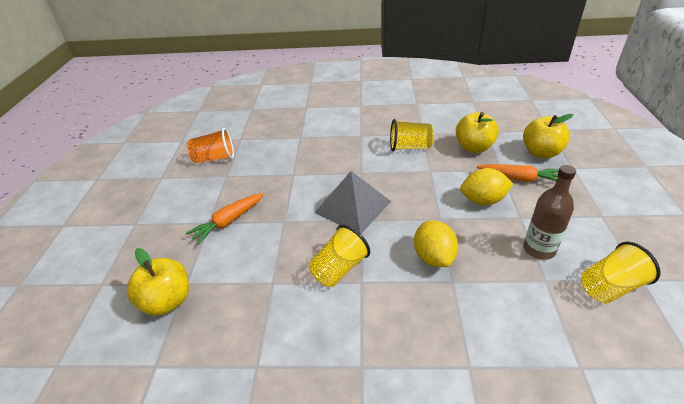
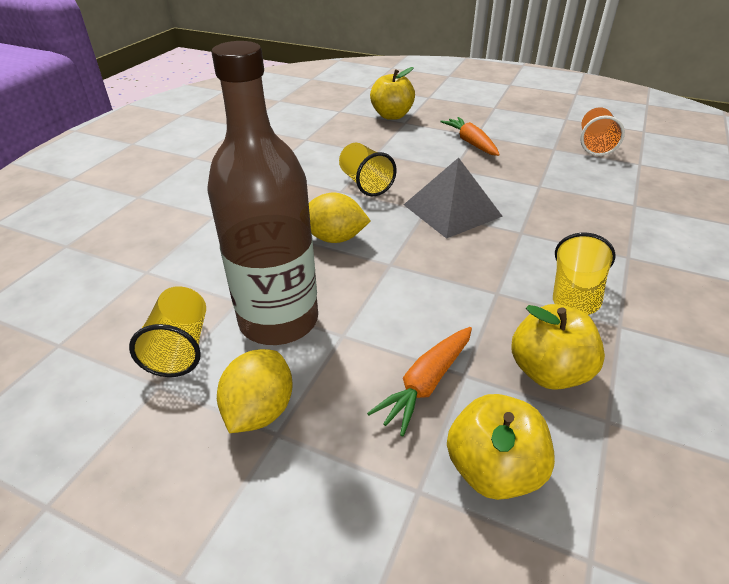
camera: 110 degrees right, 0 degrees up
(483, 200) = (399, 315): yellow lemon -> yellow lemon (260, 411)
(539, 249) = (279, 320): brown bottle -> brown bottle, size x1.82

